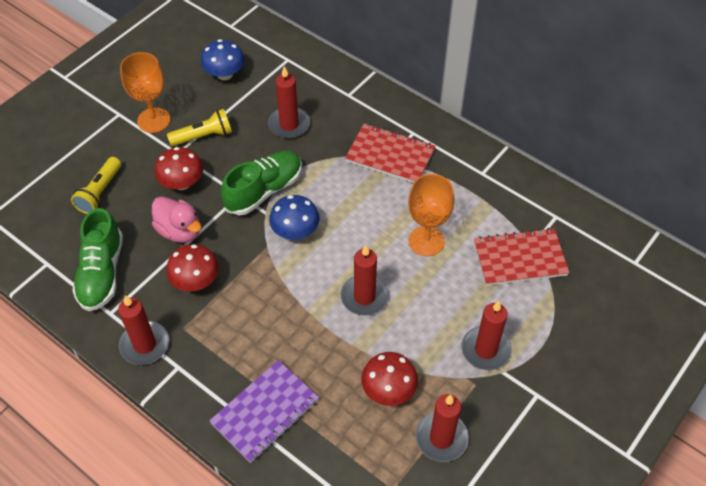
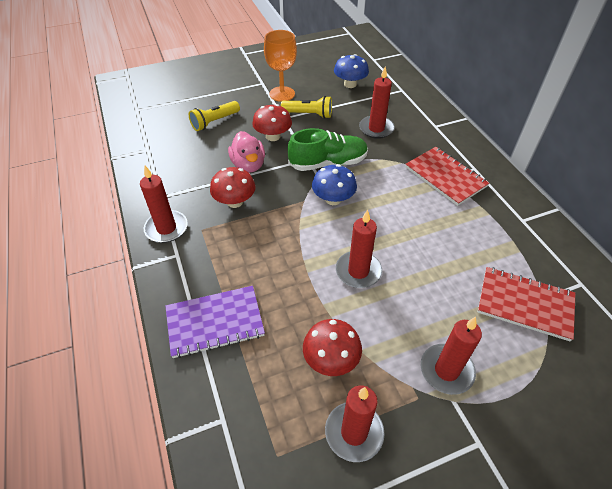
camera: 30 degrees right, 5 degrees down
(102, 273) = (176, 169): green shoe -> none
(426, 241) = (440, 251): orange goblet -> none

